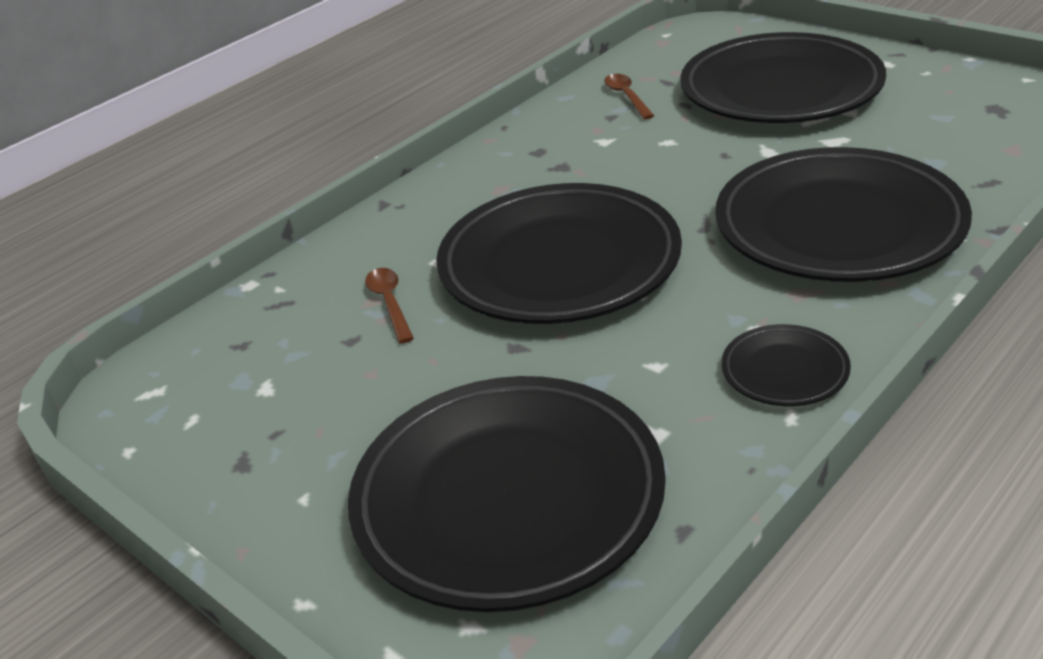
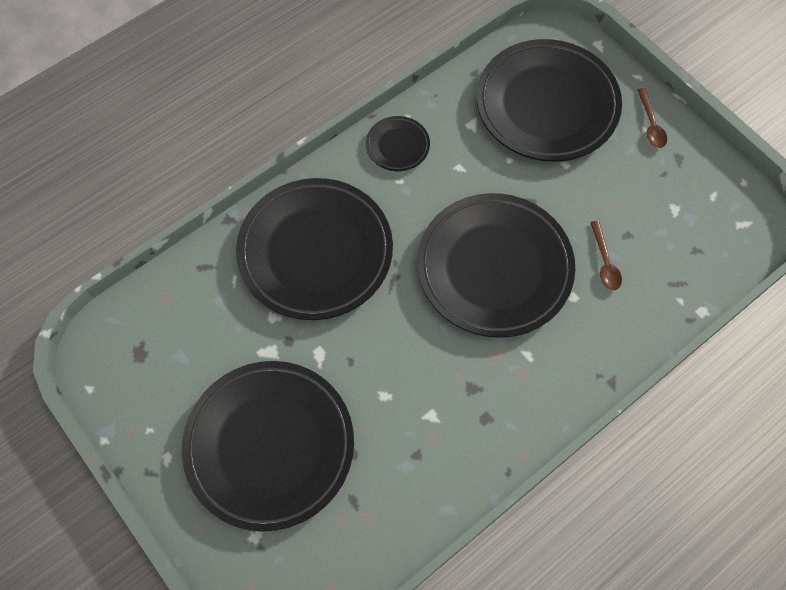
camera: 175 degrees left, 30 degrees up
(627, 97) = (395, 485): brown spoon -> brown spoon (651, 124)

